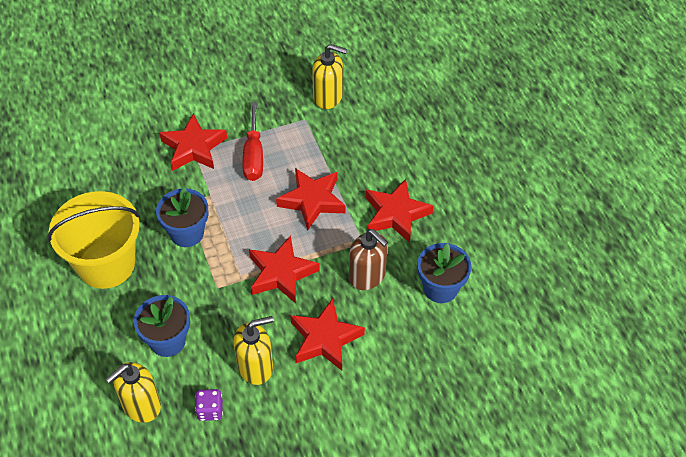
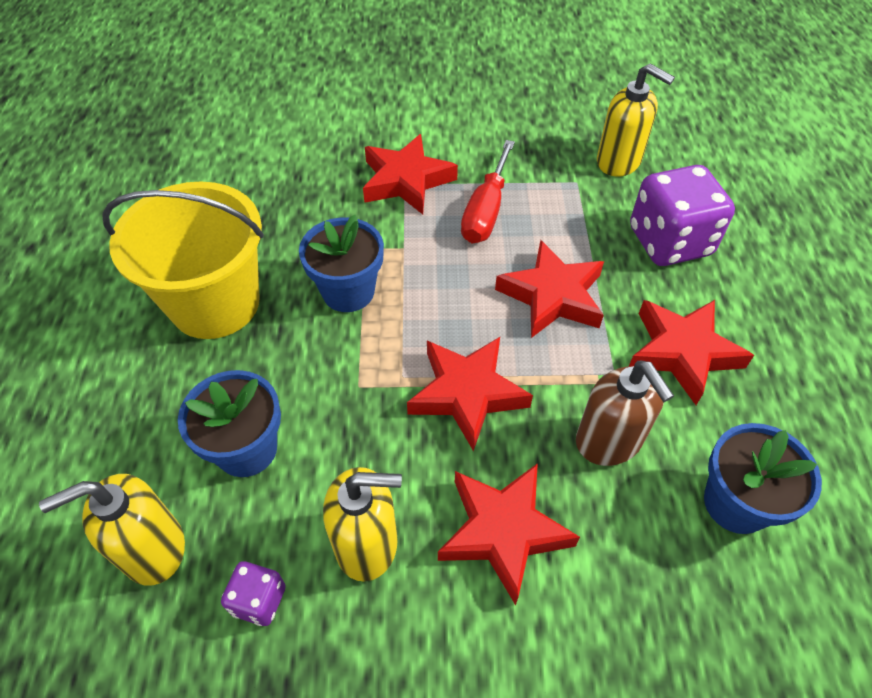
camera: 20 degrees right, 0 degrees up
(373, 146) = (669, 242): none -> purple dice

